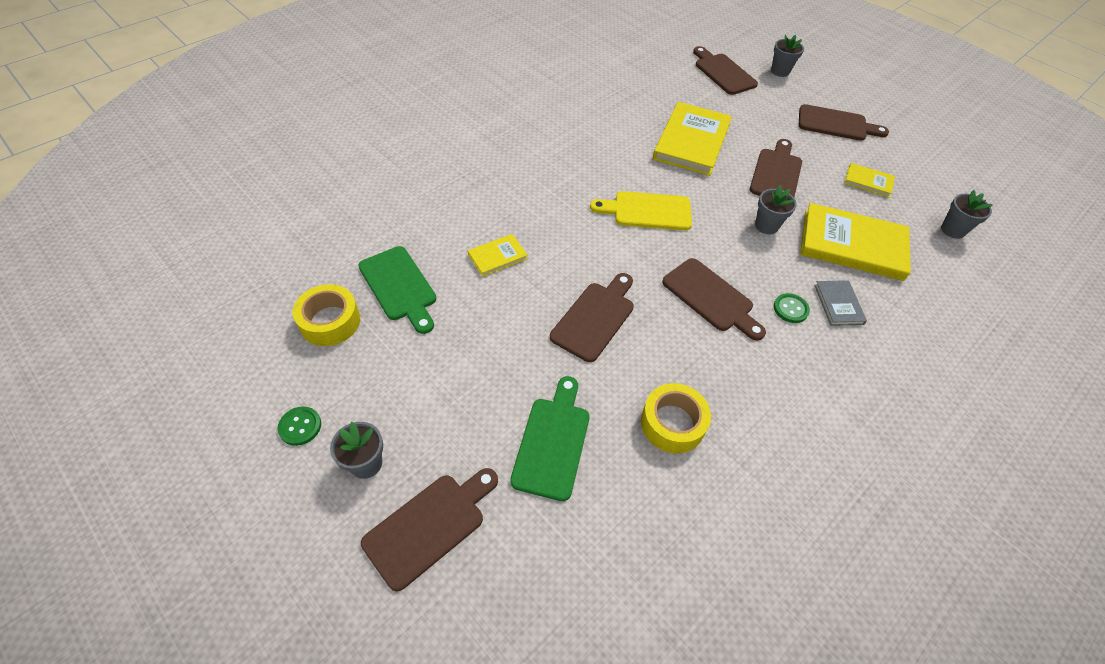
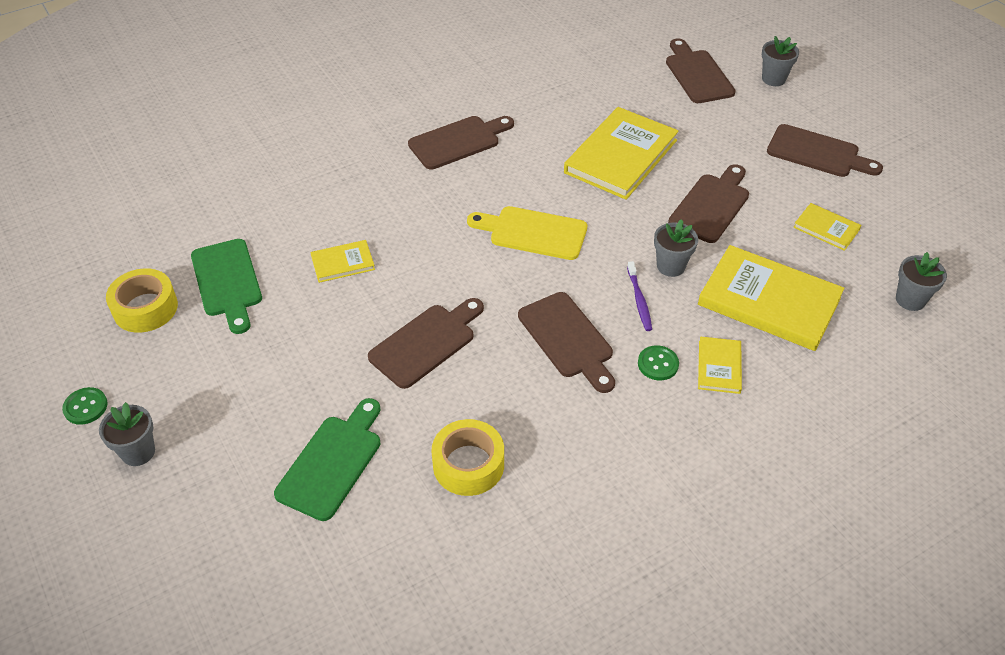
camera: 15 degrees right, 5 degrees down
(429, 526) = (181, 520): brown cutting board -> brown cutting board (458, 141)
(754, 257) = (639, 300): none -> purple toothbrush
(838, 304) = (719, 367): grey book -> yellow book

